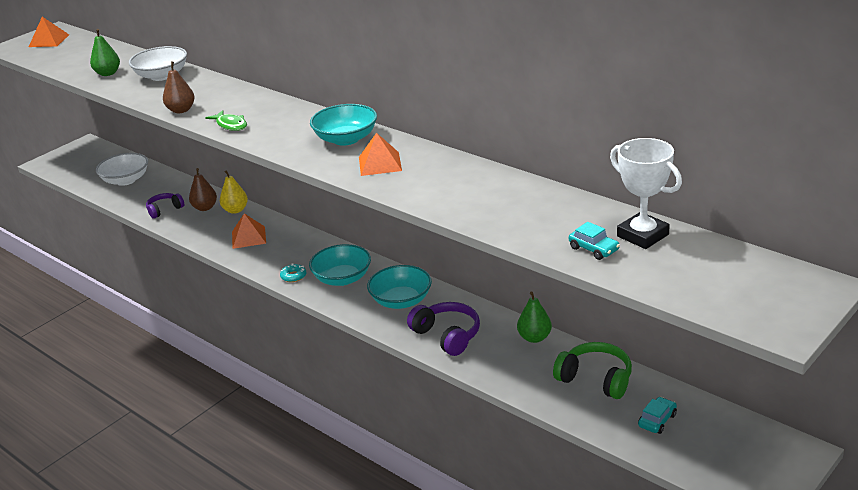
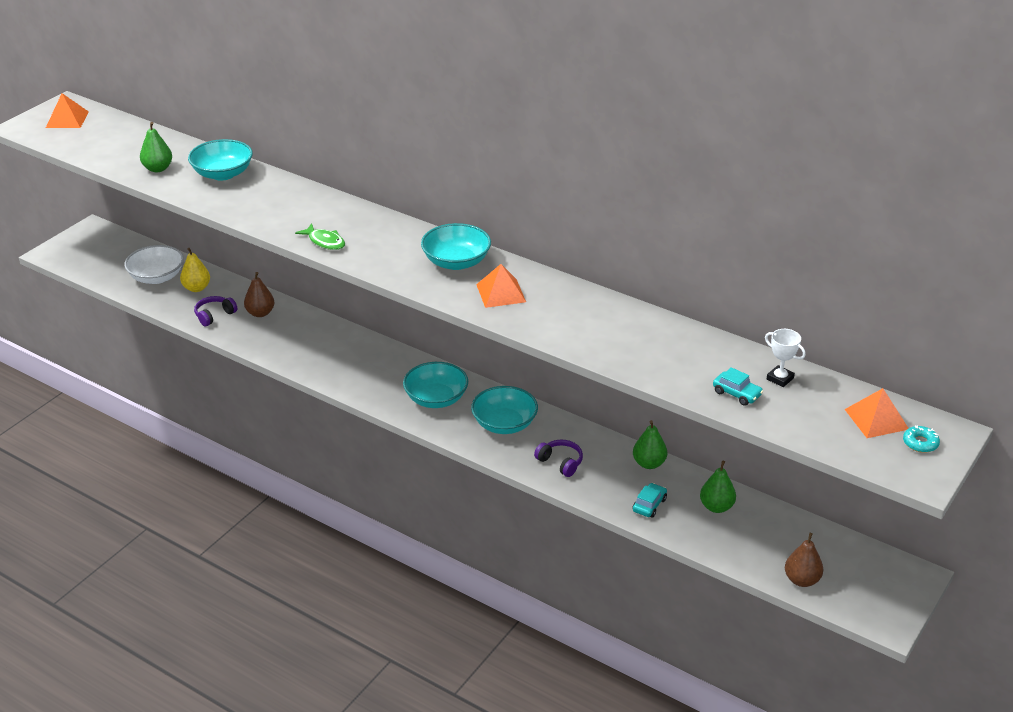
camera: 10 degrees left, 5 degrees up
(162, 76) = (223, 174): white bowl -> turquoise bowl
(181, 110) = (262, 221): brown pear -> brown pear (801, 580)
(235, 210) = (296, 316): yellow pear -> yellow pear (196, 288)
(248, 237) = (320, 350): orange pyramid -> orange pyramid (876, 419)
(293, 276) = (382, 396): turquoise donut -> turquoise donut (920, 443)
(447, 336) = (560, 462): purple headphones -> purple headphones, size x0.65
(595, 379) = (716, 507): green headphones -> green pear
(642, 235) = (780, 378): white trophy -> white trophy, size x0.57
(657, 420) = (781, 548): turquoise car -> turquoise car (649, 505)

